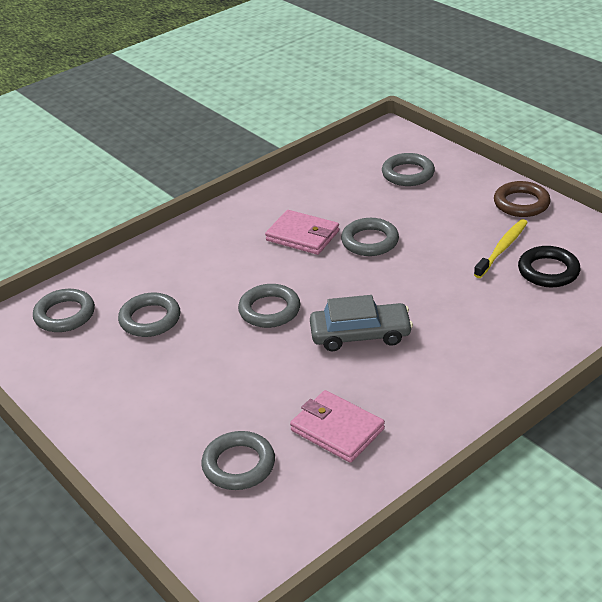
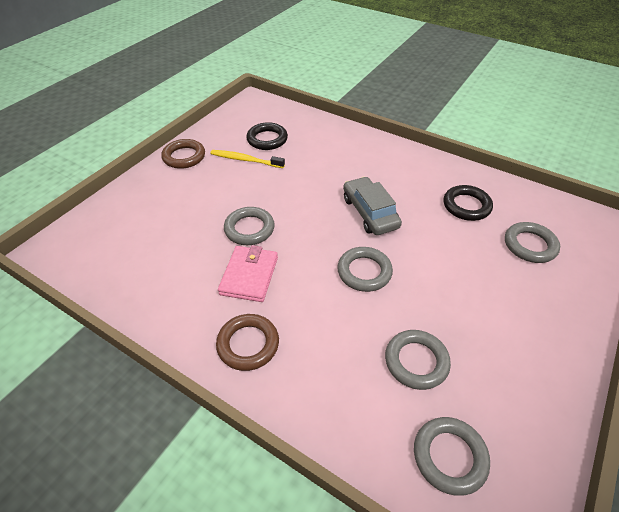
camera: 110 degrees left, 10 degrees up
(226, 229) = (248, 344): none -> brown ring
(337, 430) = (466, 206): pink wallet -> black ring
(408, 174) = (136, 223): grey ring -> none

